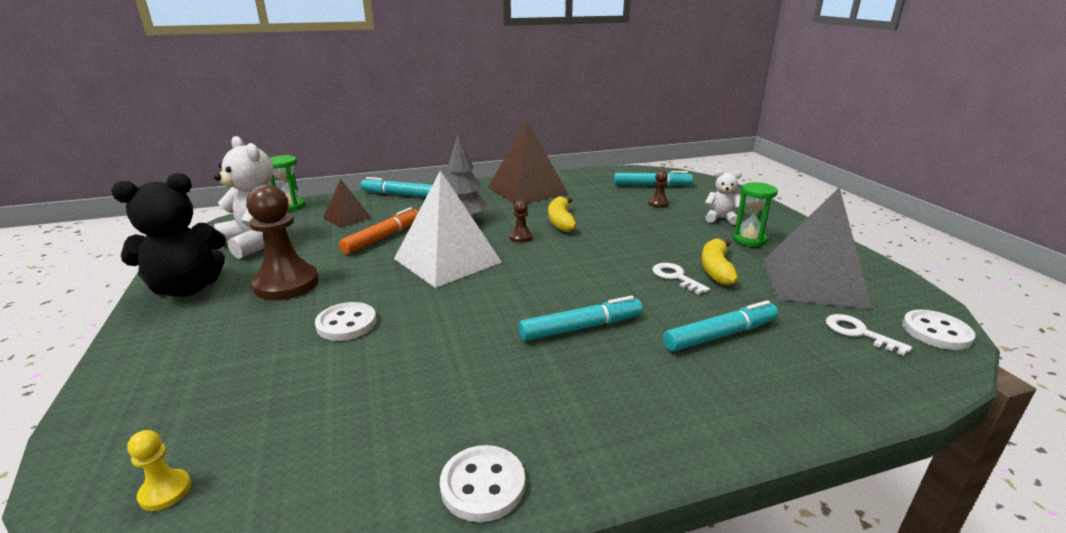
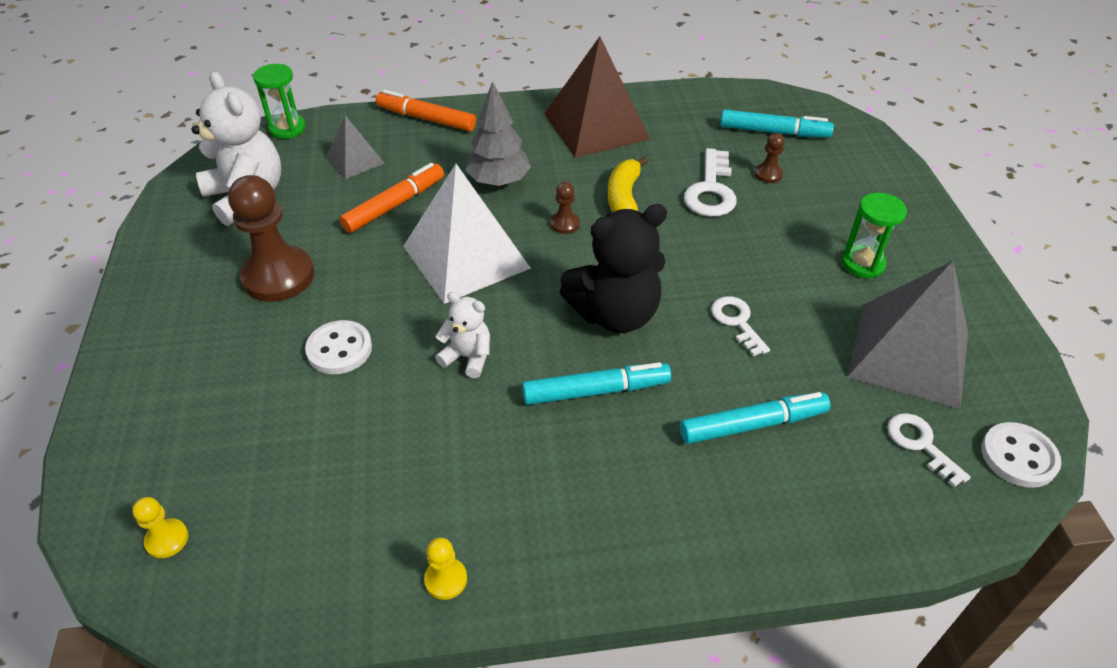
camera: 10 degrees right, 20 degrees up
(187, 288) = (172, 270): black teddy bear -> black teddy bear (615, 314)
(347, 218) = (355, 160): brown pyramid -> grey pyramid
(400, 195) = (426, 119): turquoise marker -> orange marker
(483, 485) = (446, 579): white button -> yellow pawn
(622, 213) = (711, 190): none -> white key
(716, 269) = (794, 314): yellow banana -> none
(721, 218) = (842, 216): white teddy bear -> white teddy bear (468, 357)

